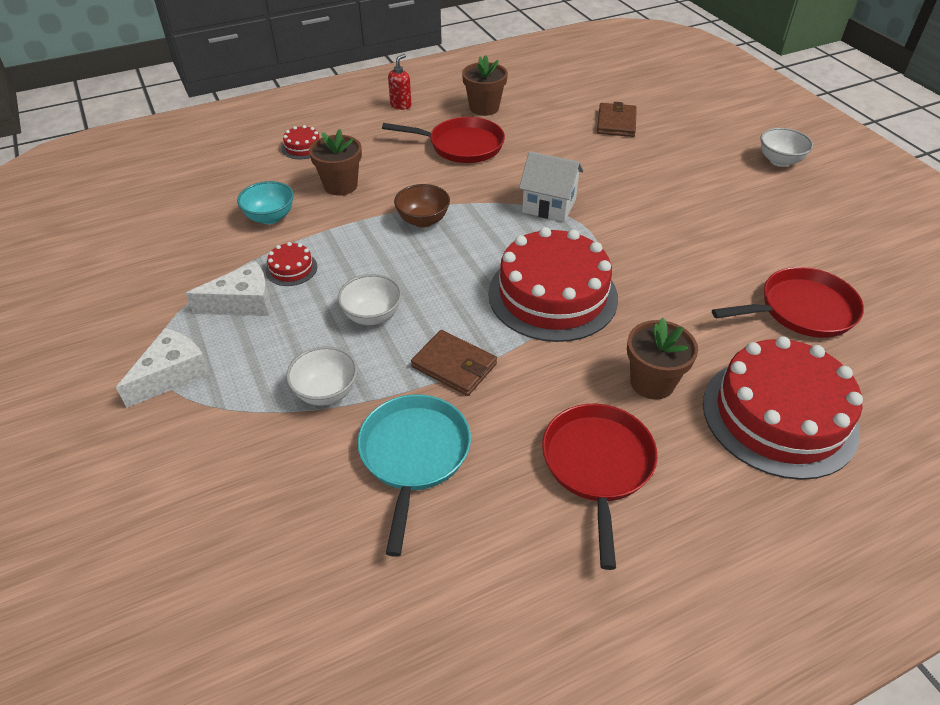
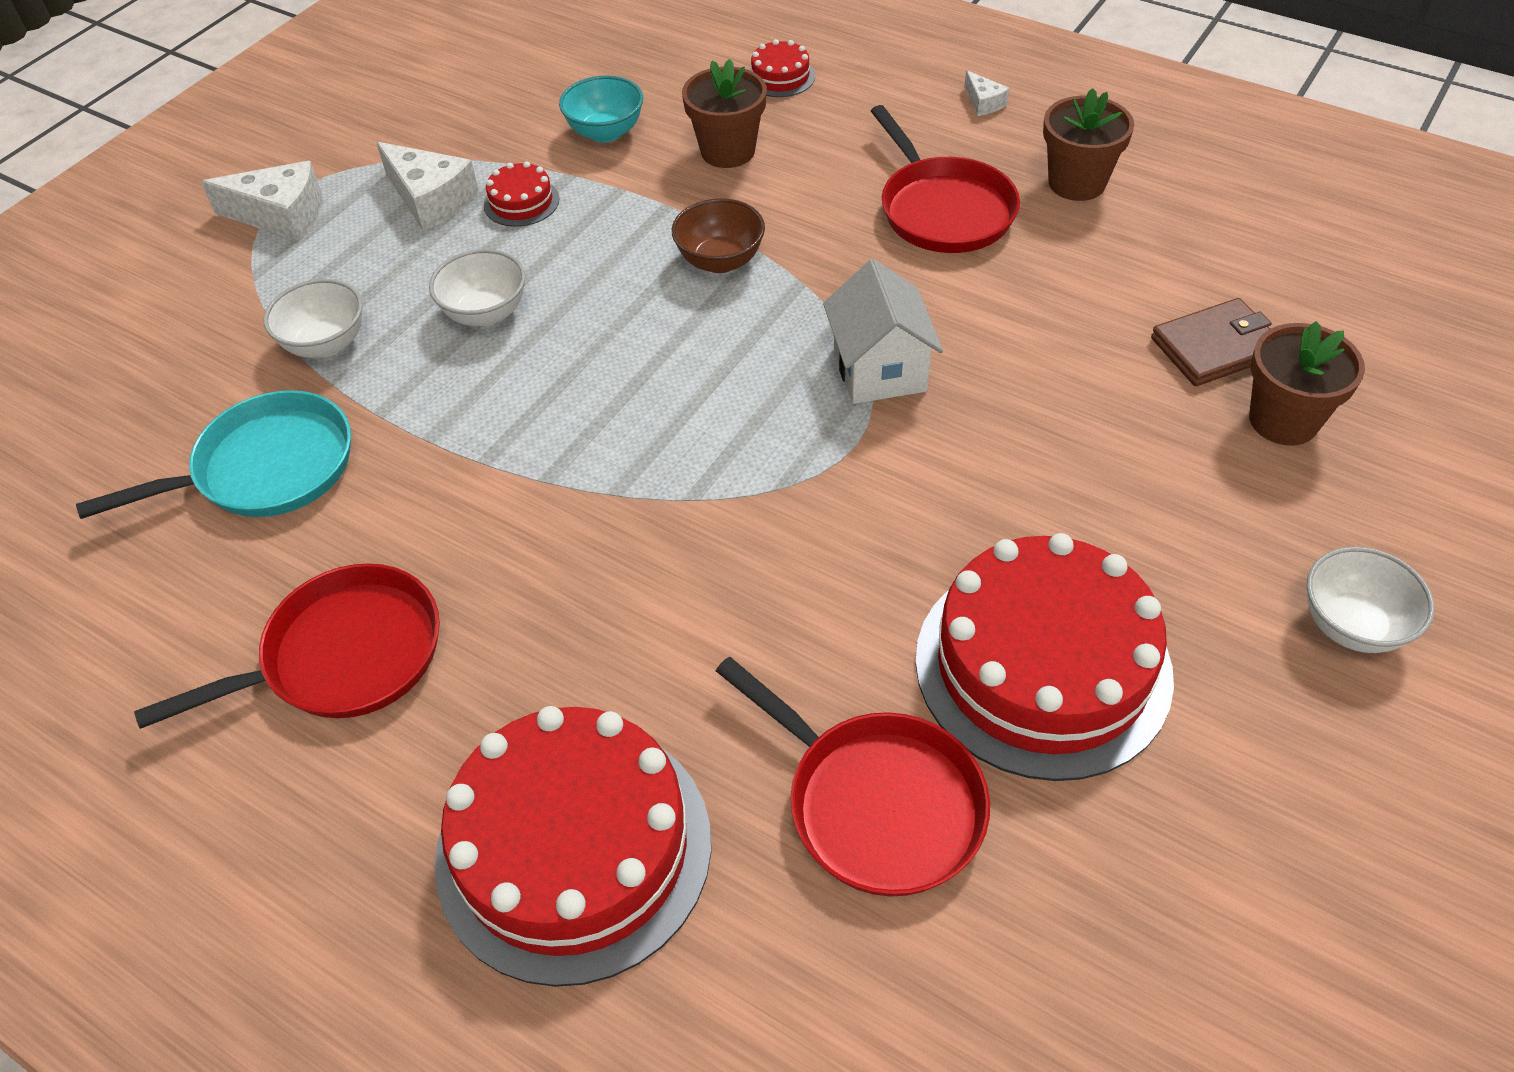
camera: 60 degrees right, 5 degrees up
(401, 105) = (983, 103): red soap dispenser -> white cheese
(454, 365) = (443, 431): brown wallet -> none
(552, 295) = (662, 466): red cake -> red cake (1042, 666)
(652, 382) = (547, 656): brown flower pot -> brown flower pot (1283, 420)

